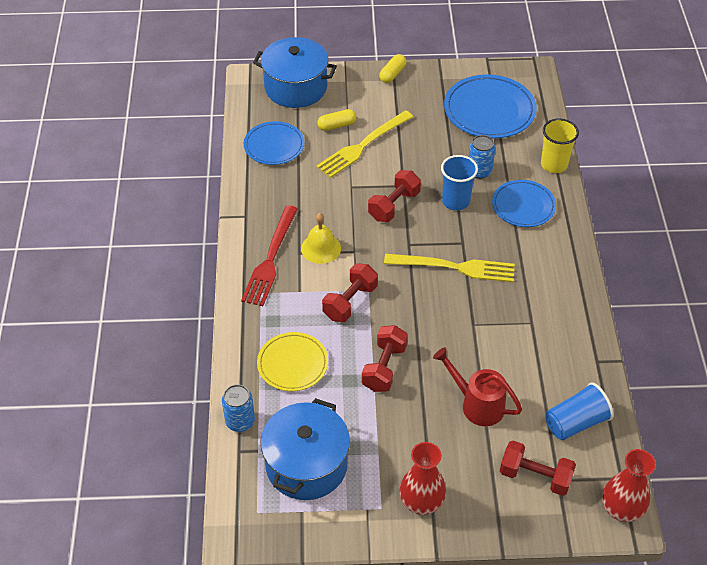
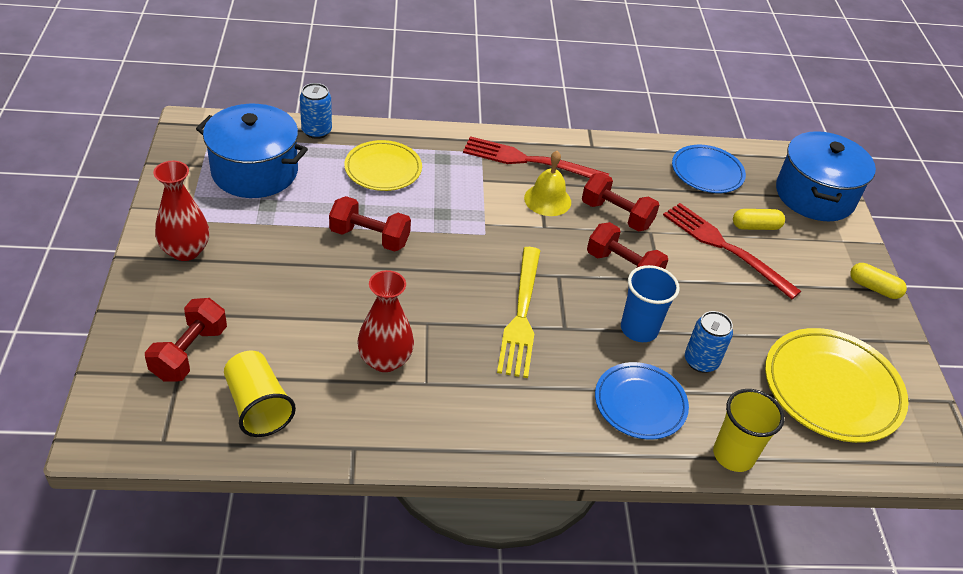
camera: 85 degrees right, 5 degrees down
(337, 126) = (755, 227): yellow capsule -> yellow capsule turned 75 degrees counterclockwise
(350, 302) = (466, 217): red dumbbell -> red dumbbell (616, 215)
(362, 146) = (724, 247): yellow fork -> red fork
(476, 404) = (305, 311): red watering can -> none
(489, 110) = (832, 389): blue plate -> yellow plate
(575, 422) = (258, 406): blue cup -> yellow cup
(621, 509) = (117, 434): red vase -> red vase (385, 360)

